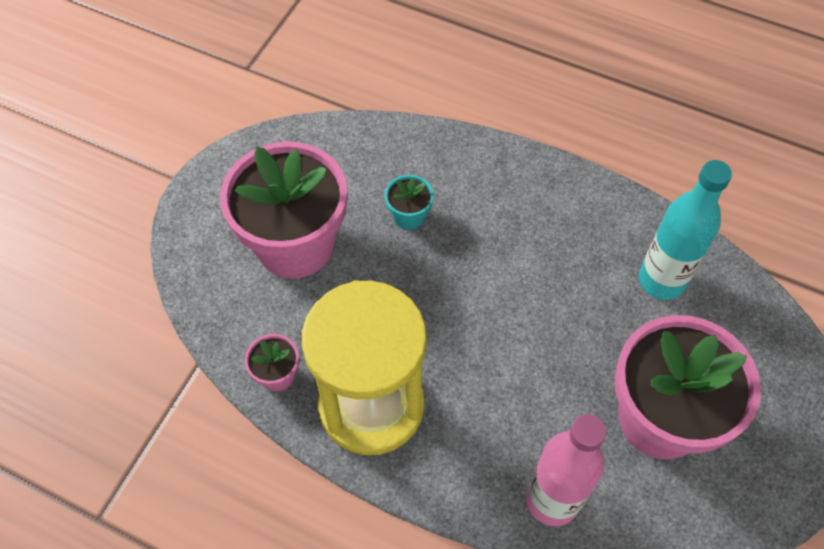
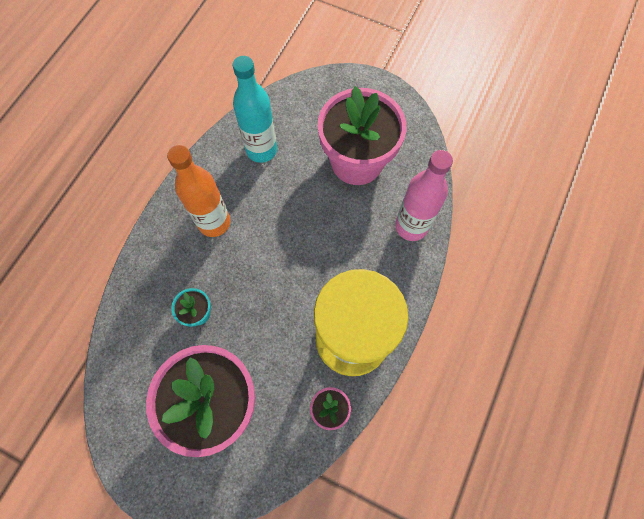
camera: 90 degrees left, 10 degrees up
(538, 226) = (214, 222): none -> orange bottle

